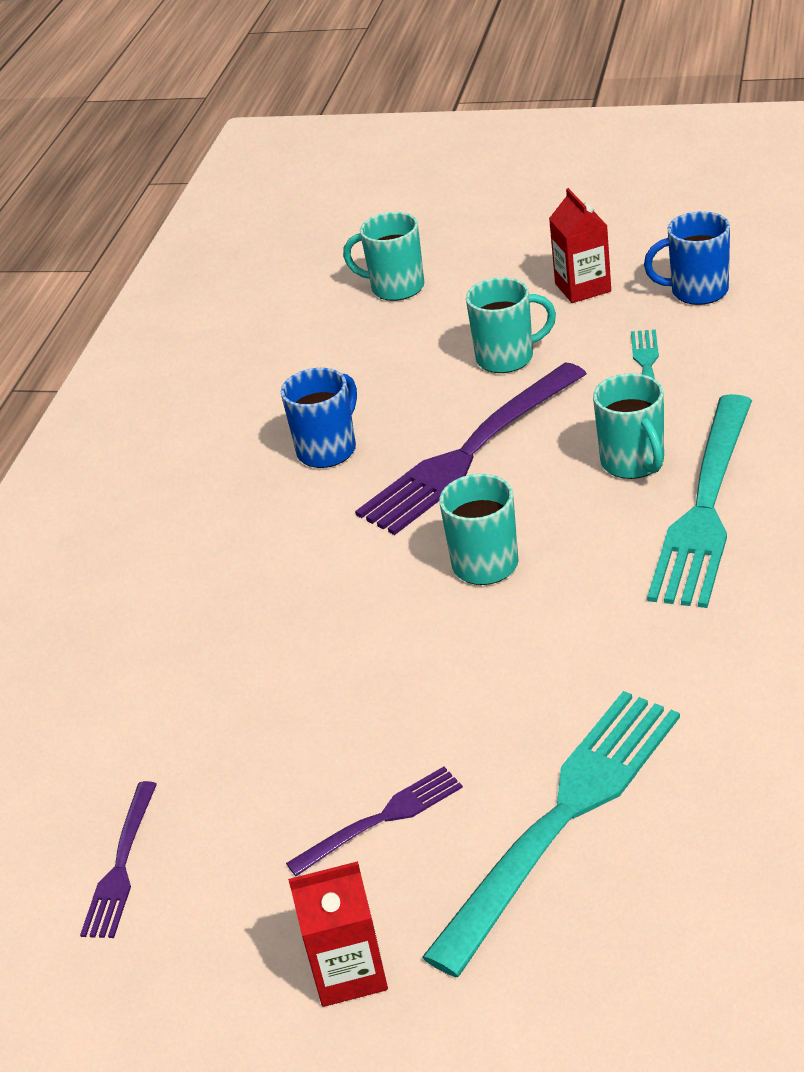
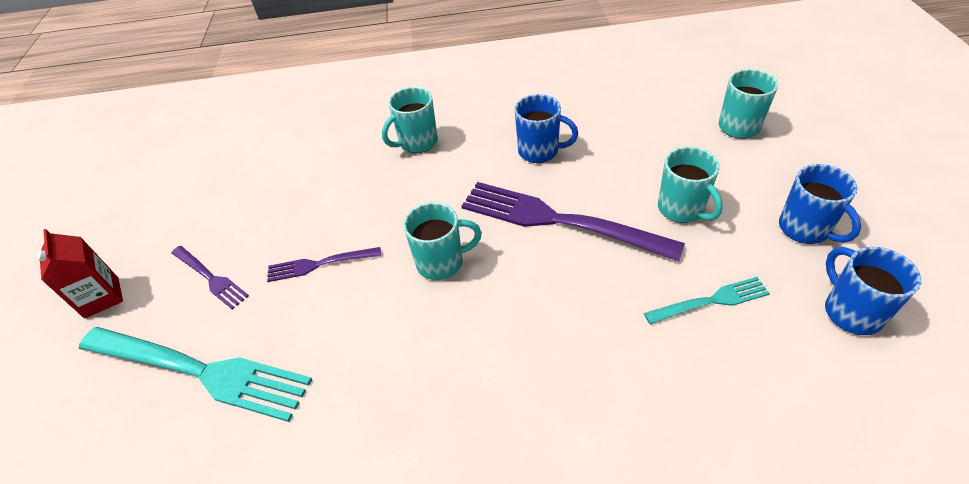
camera: 70 degrees right, 10 degrees up
(121, 866) = (192, 184): purple fork -> purple fork (319, 264)
(583, 287) = (805, 229): red carton -> blue mug
(633, 463) = (577, 322): turquoise mug -> turquoise mug (417, 142)
(705, 507) = (534, 387): turquoise fork -> none

